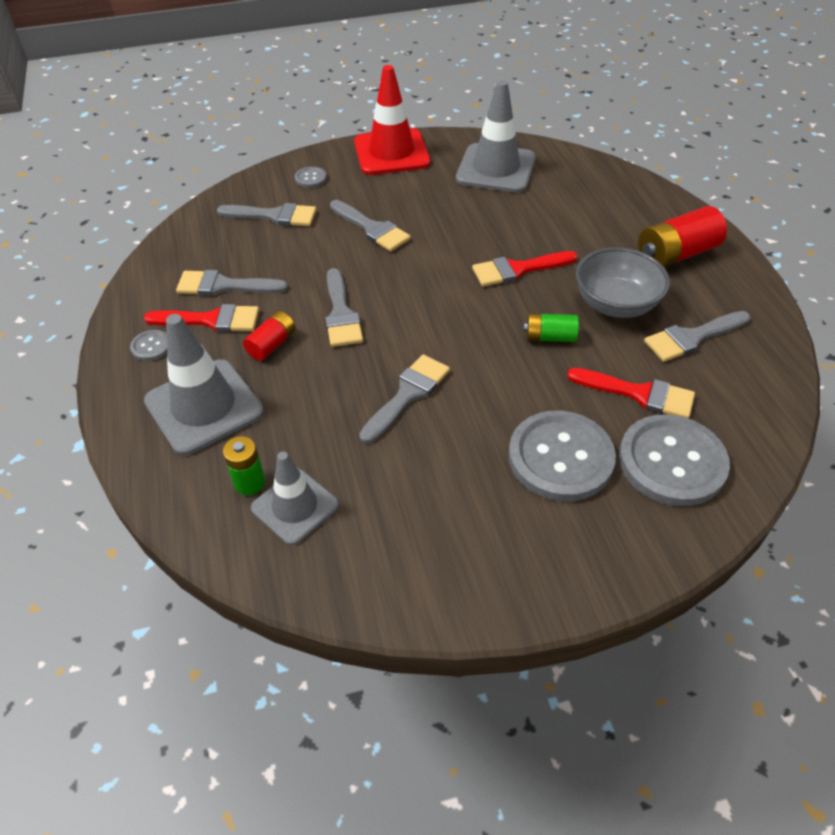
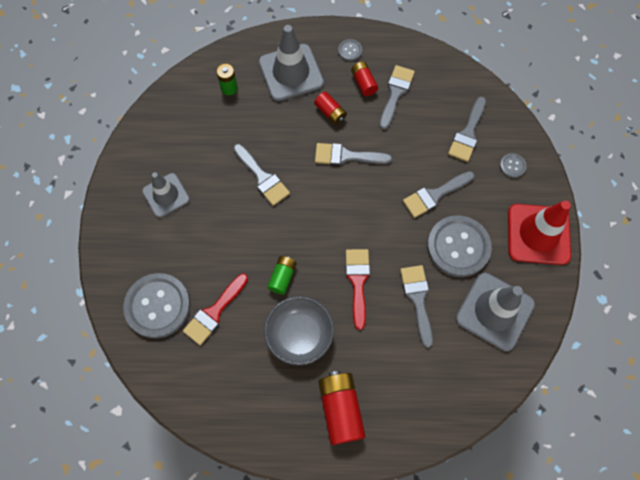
camera: 105 degrees right, 20 degrees up
(211, 320) = (363, 83): red brush -> red battery
(295, 506) = (205, 106): grey traffic cone -> grey traffic cone (166, 195)
(560, 458) = (185, 245): grey button -> grey button (458, 247)
(692, 337) = (250, 373): grey brush -> grey brush (417, 299)

